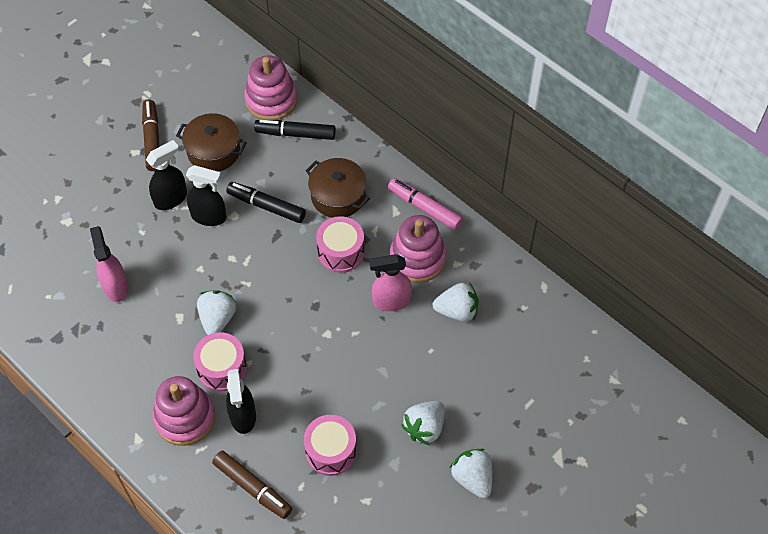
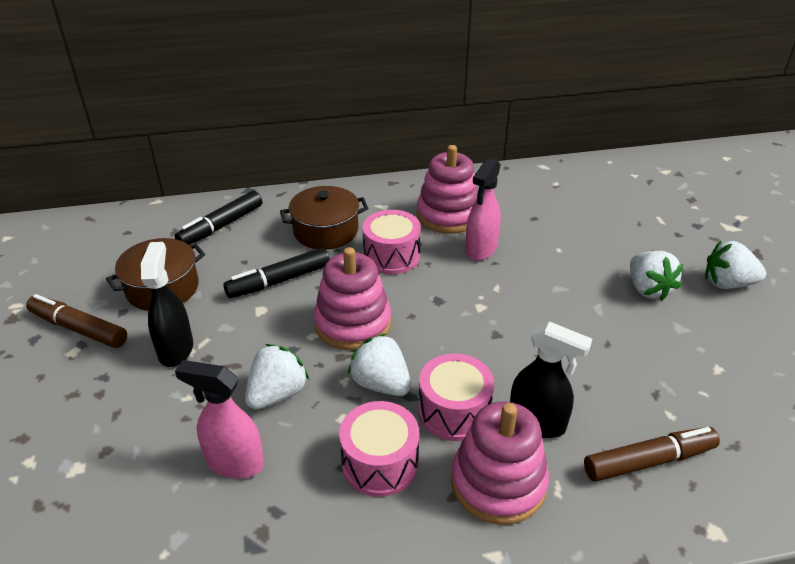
camera: 55 degrees left, 20 degrees down
(209, 216) = (238, 329): black spray bottle -> none
(271, 100) = (161, 224): pink stacking toy -> pink stacking toy (353, 323)
(331, 451) = (635, 368): pink drum -> pink drum (380, 463)
(424, 208) = (398, 190): pink marker -> none
(457, 311) = (528, 217): white strawberry -> white strawberry (277, 394)

